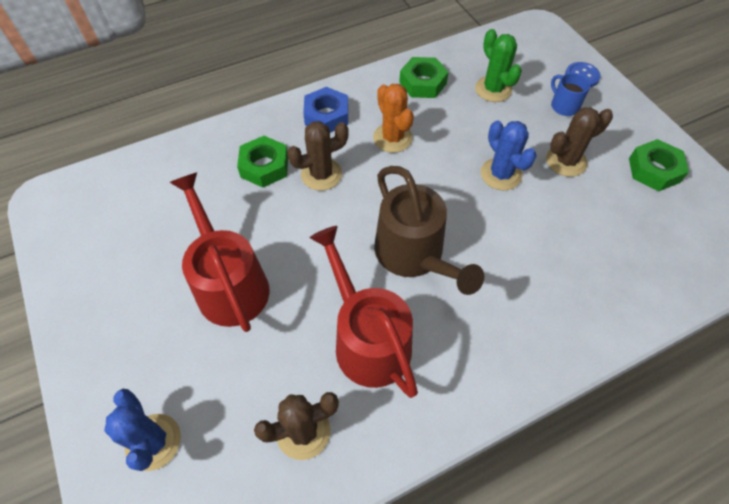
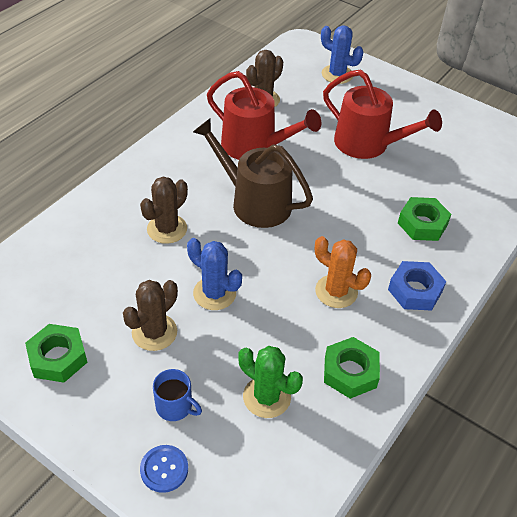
camera: 150 degrees right, 10 degrees down
(321, 174) = (371, 234): brown cactus -> brown cactus (167, 229)

